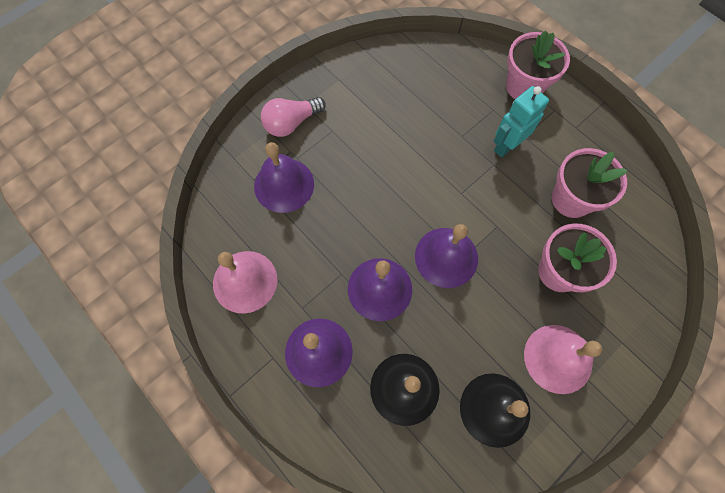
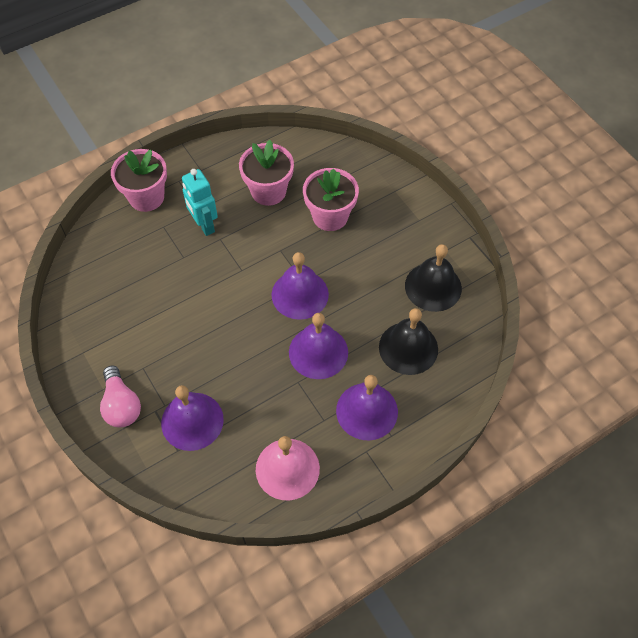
camera: 80 degrees left, 10 degrees down
(558, 358) = (400, 235): pink bell -> none

